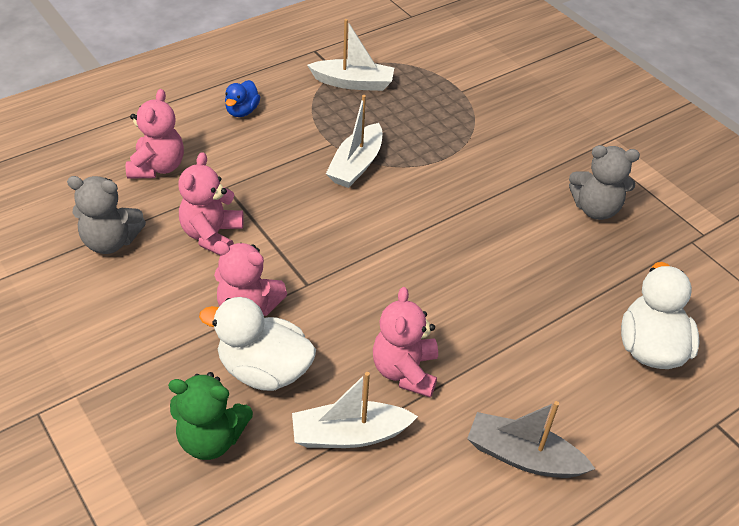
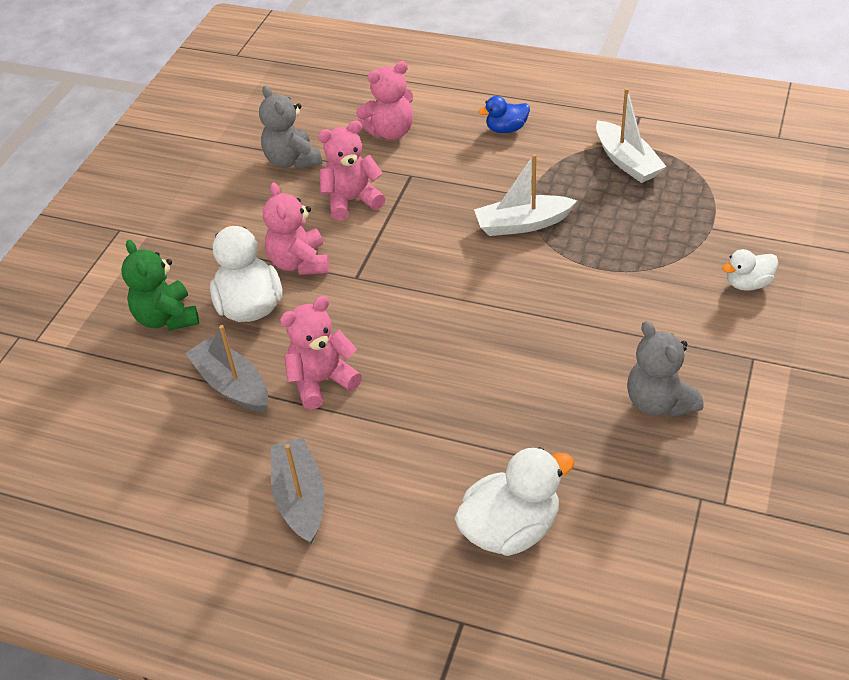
camera: 60 degrees right, 0 degrees up
(349, 435) = (232, 385): white boat -> grey boat
(528, 109) = (748, 283): none -> white duck

